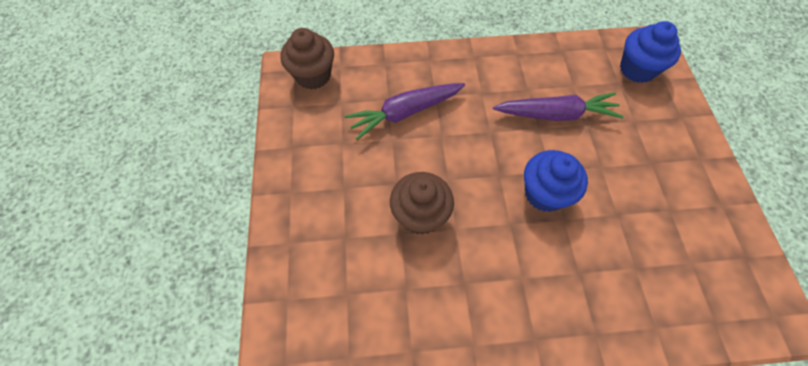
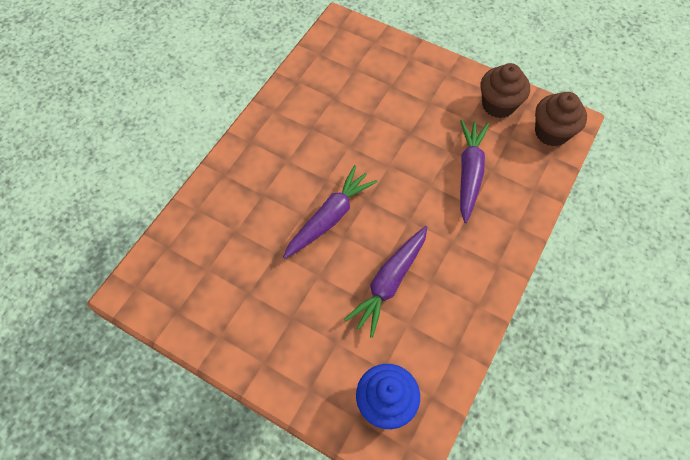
camera: 125 degrees right, 0 degrees up
(420, 215) = (374, 132): brown cupcake -> brown cupcake (498, 105)
(544, 193) = (330, 217): blue cupcake -> purple carrot

